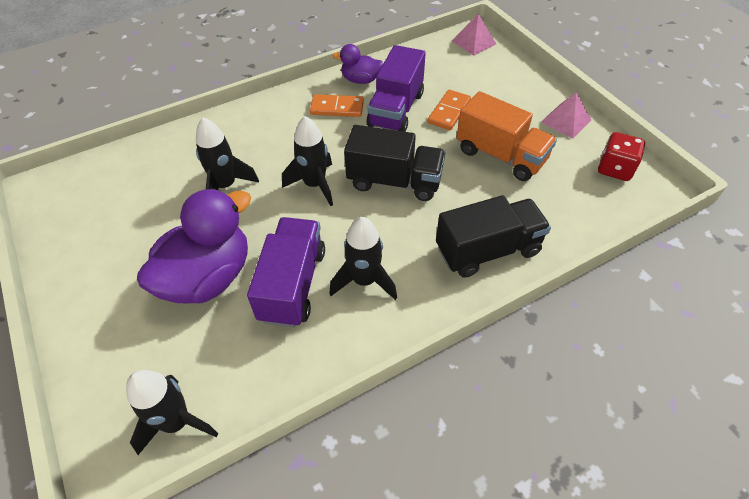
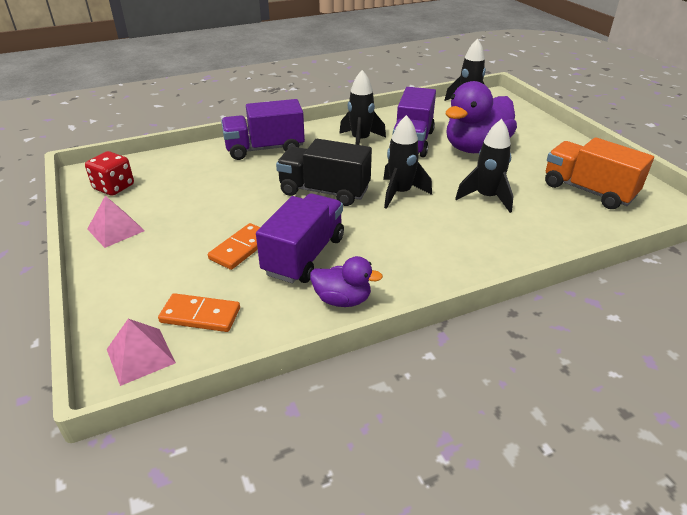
camera: 175 degrees left, 15 degrees down
(337, 108) = (377, 263): orange domino -> orange domino (200, 315)
(487, 250) = (264, 149): black truck -> purple truck
(500, 155) = (212, 204): orange truck -> orange truck (588, 190)

